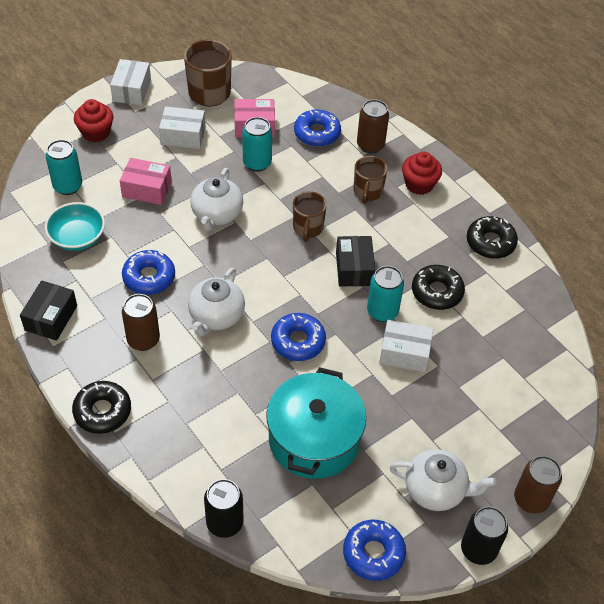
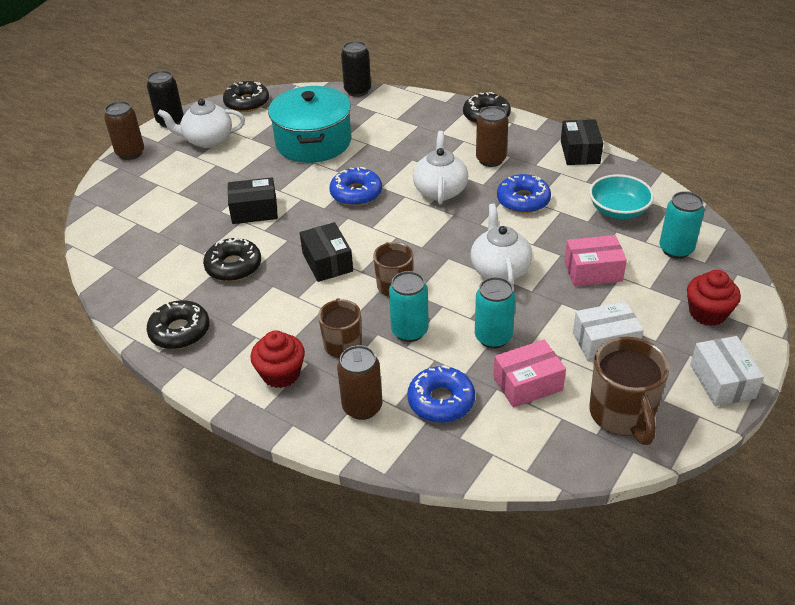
camera: 165 degrees right, 10 degrees down
(373, 553) = (247, 103): blue donut -> black donut
(382, 311) = (285, 235): turquoise can -> turquoise can (409, 331)
(404, 353) = (254, 211): white box -> black box

